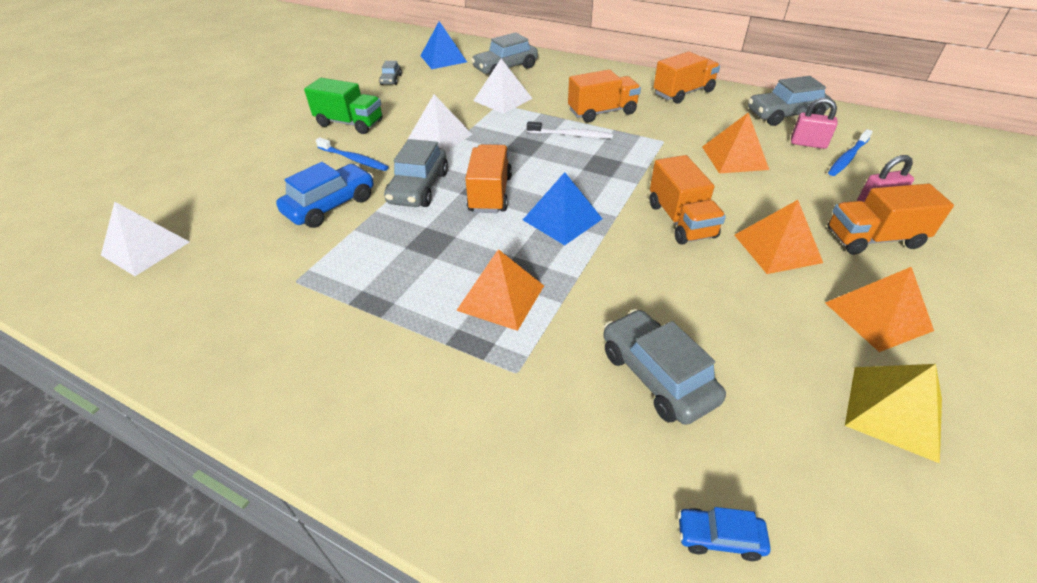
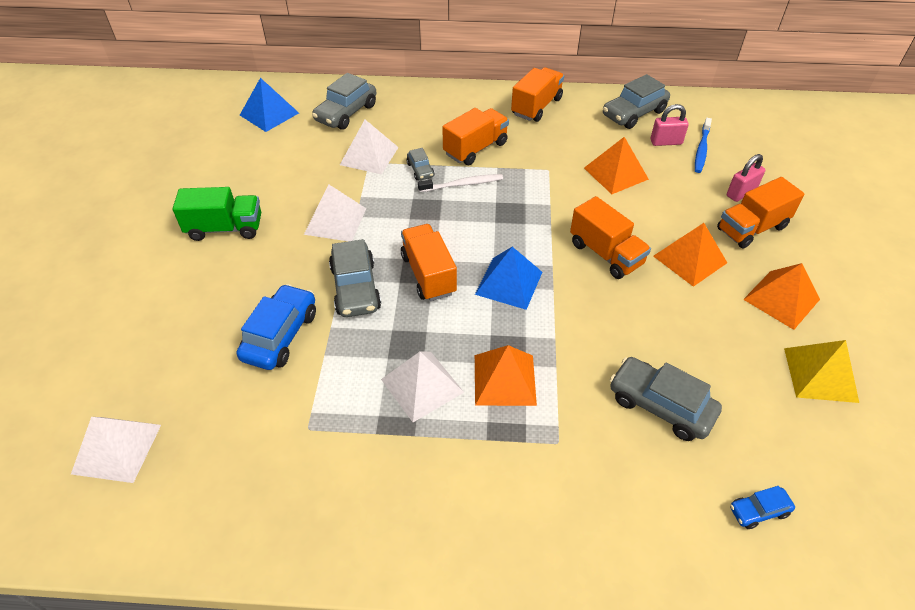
camera: 25 degrees left, 5 degrees up
(354, 159) = (264, 273): blue toothbrush -> none
(391, 80) = (230, 157): grey car -> grey car (420, 170)
(419, 278) = (422, 386): none -> white pyramid

